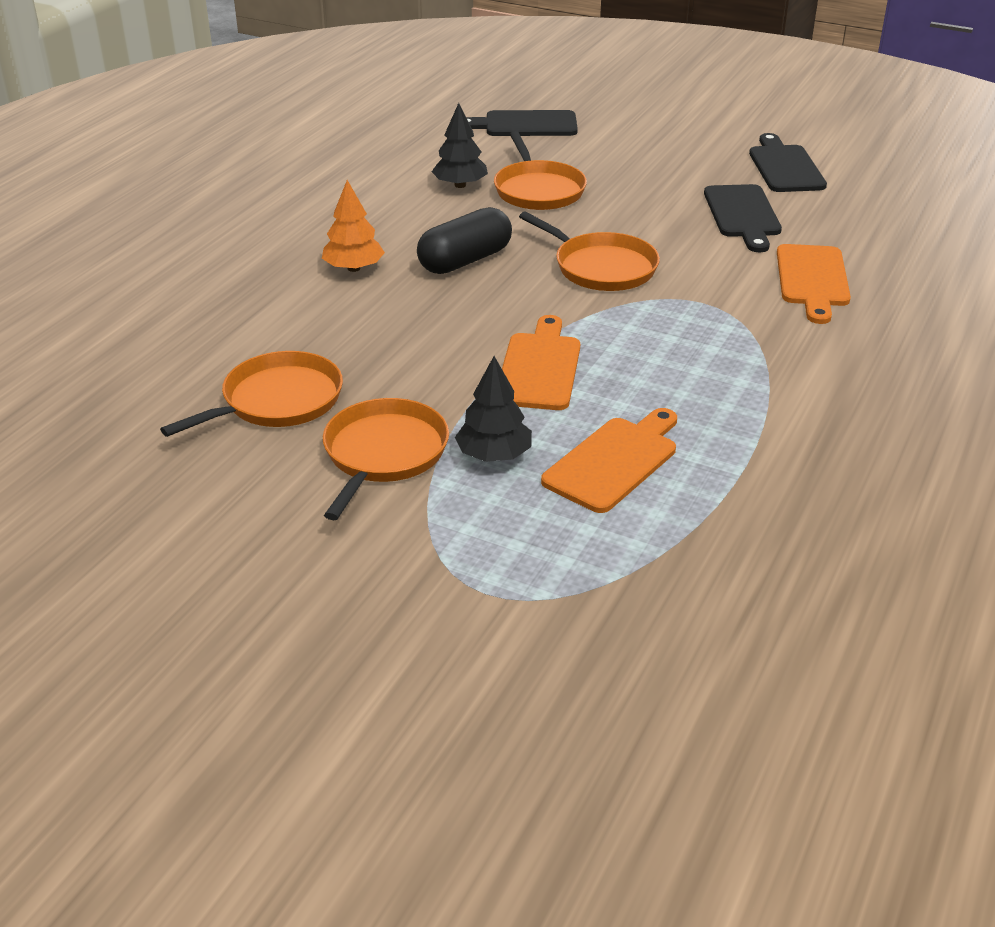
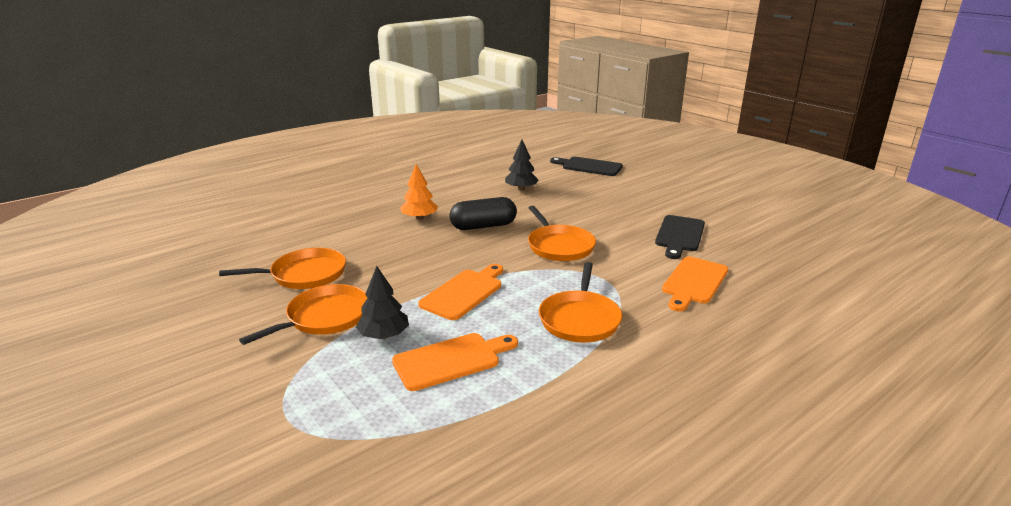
camera: 25 degrees right, 10 degrees down
(538, 190) = (563, 199): orange pan -> orange pan (580, 319)
(785, 167) = (733, 214): black cutting board -> none

